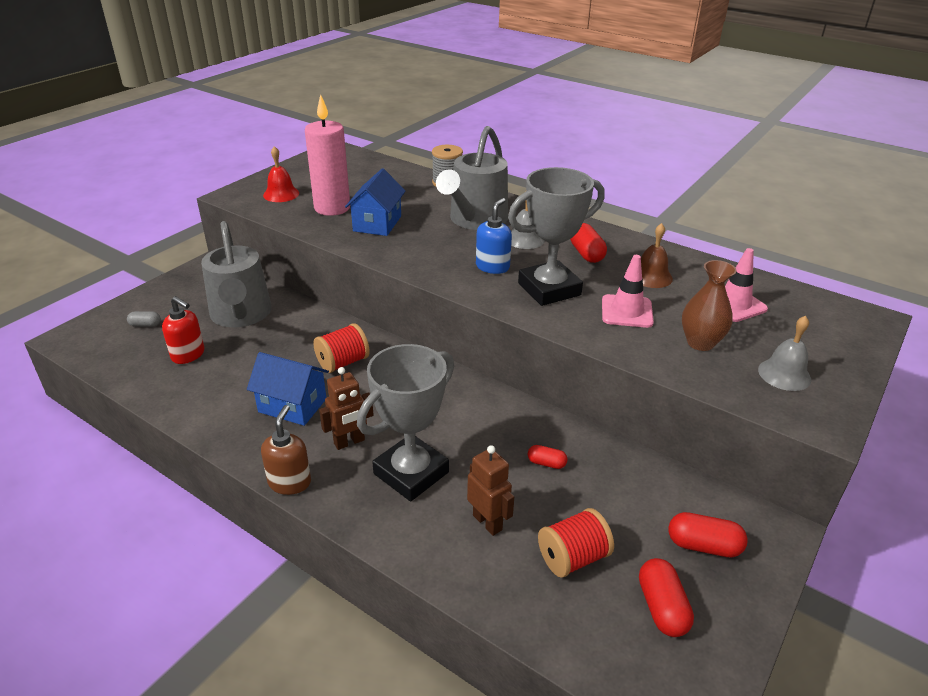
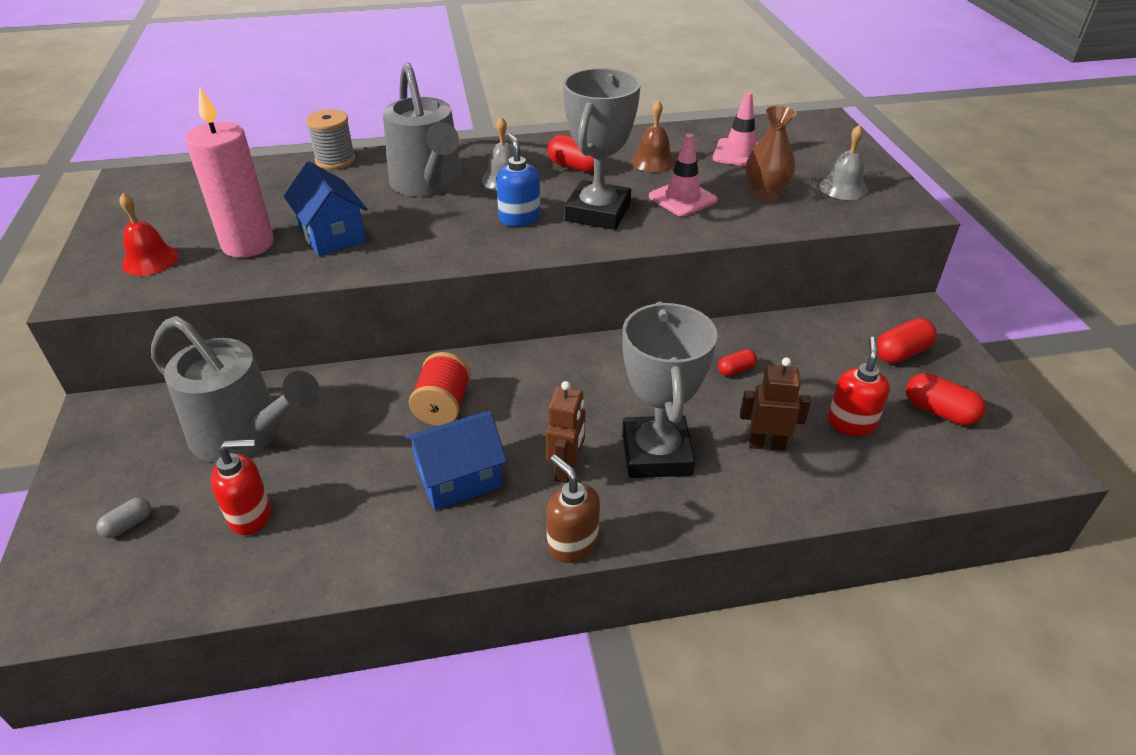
camera: 45 degrees left, 5 degrees up
(573, 558) = (851, 423): red spool -> red soap dispenser

